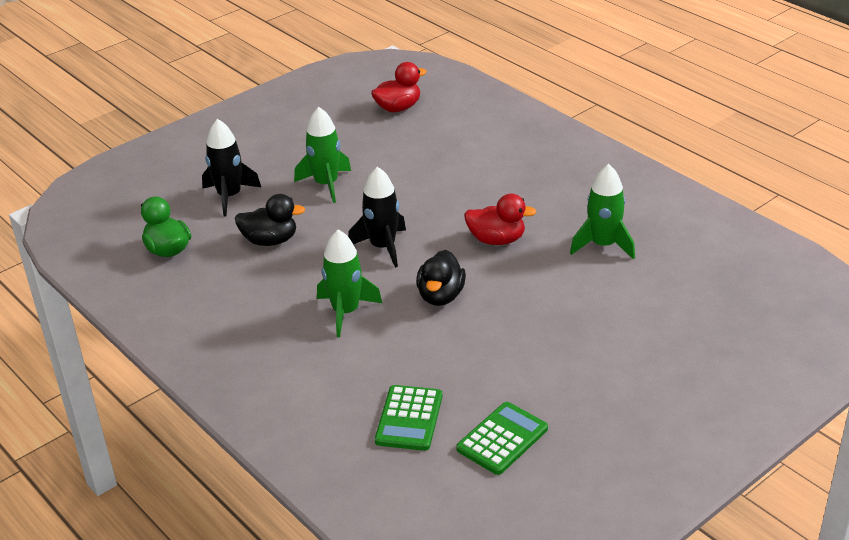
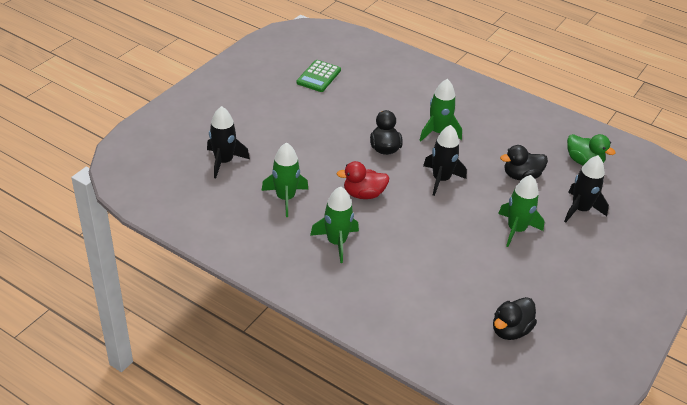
camera: 160 degrees right, 5 degrees up
(398, 108) = (510, 330): red duck -> black duck
(409, 418) = (371, 81): green calculator -> none
(550, 192) = (336, 242): none -> green rocket
(685, 301) = (224, 162): none -> black rocket

